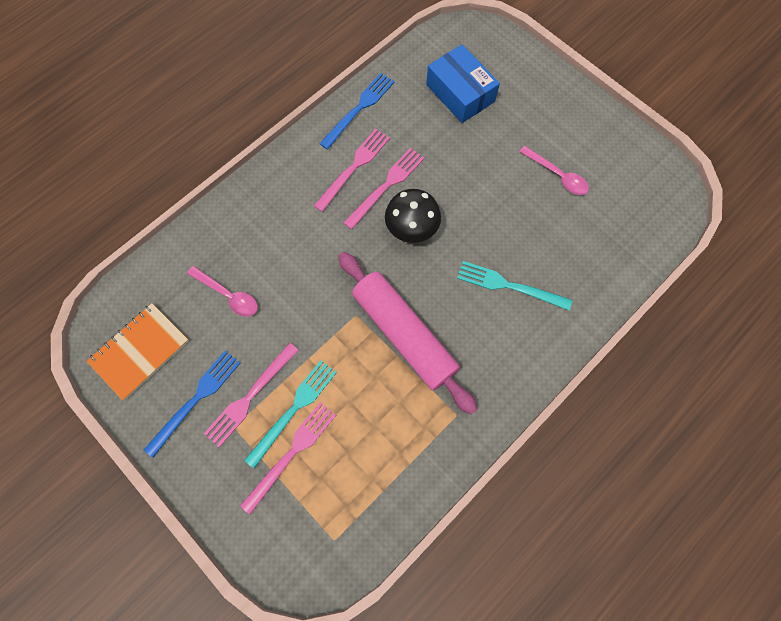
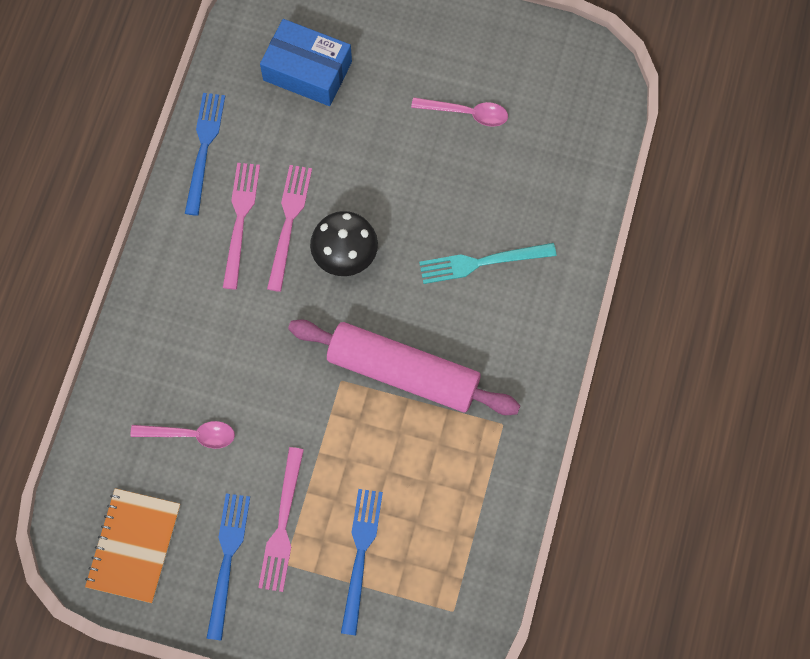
camera: 30 degrees left, 0 degrees up
(292, 453) = (360, 555): pink fork -> blue fork
(294, 409) = (336, 511): turquoise fork -> none

